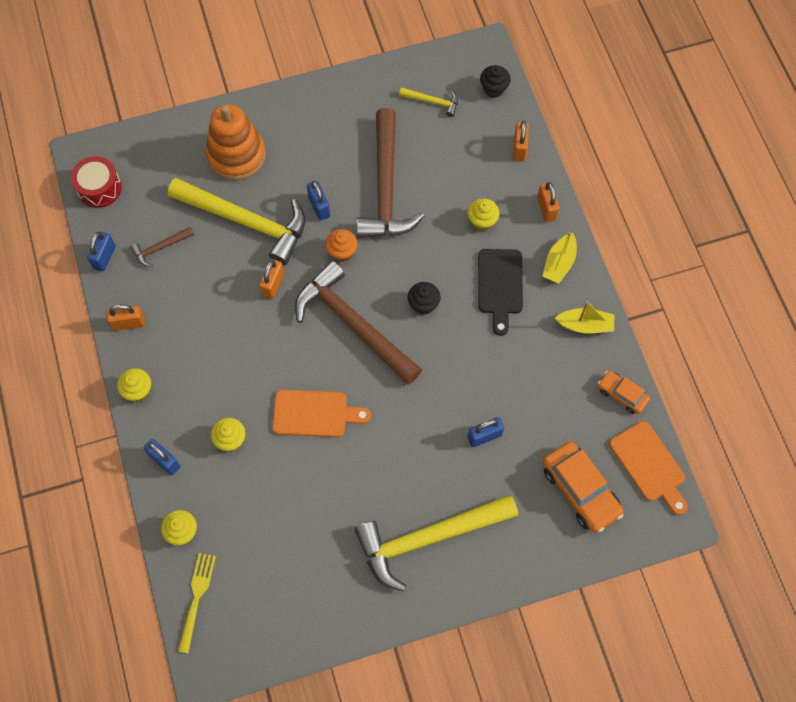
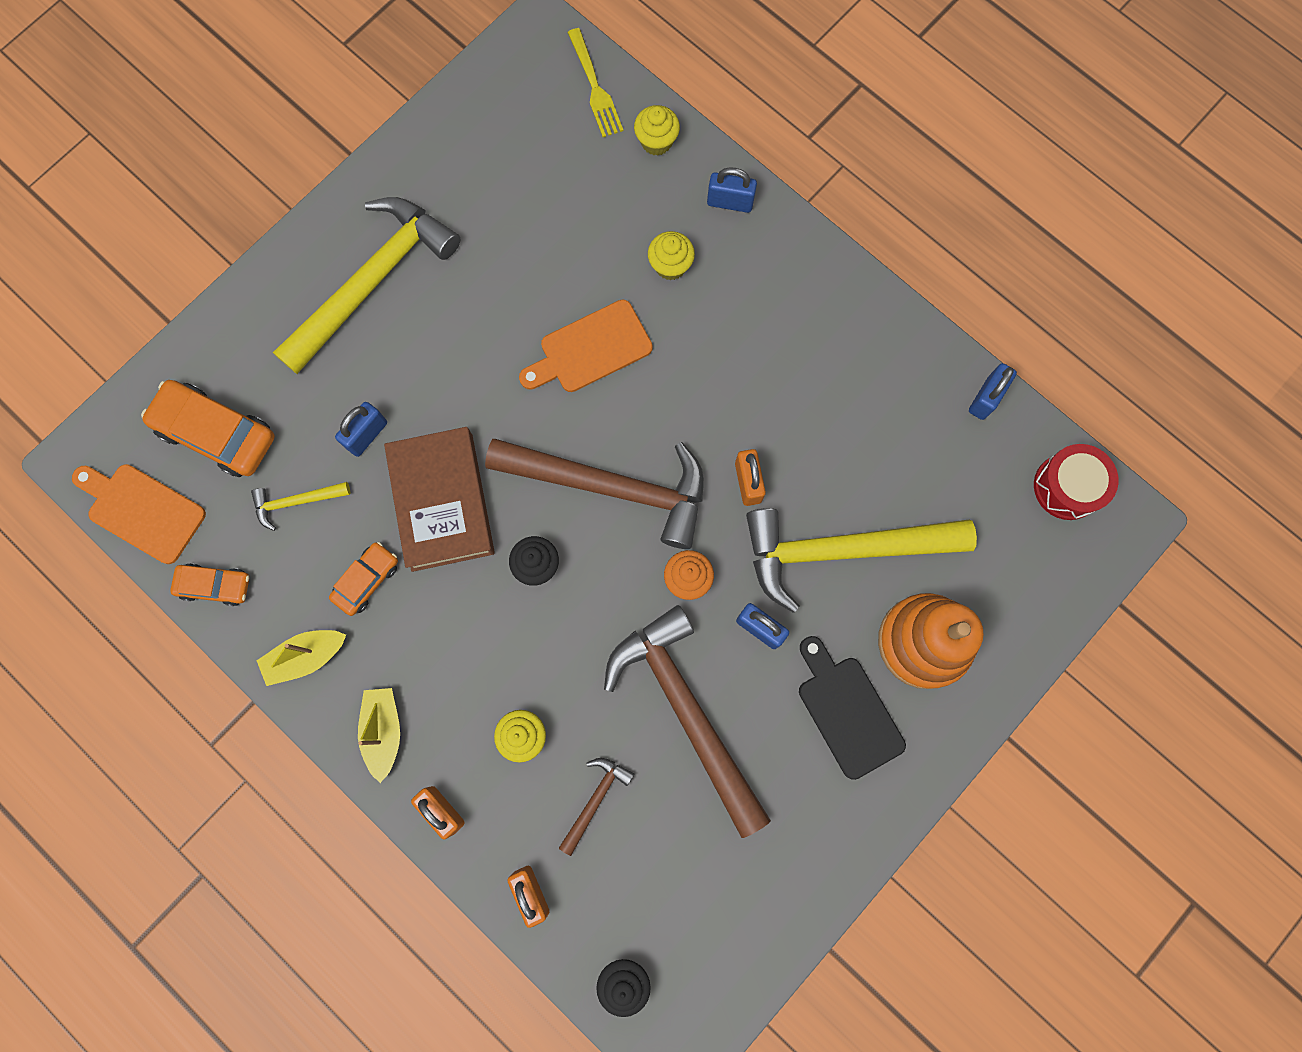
camera: 150 degrees right, 10 degrees up
(104, 257) = (986, 398): blue padlock -> blue padlock turned 45 degrees clockwise
(128, 323) = (891, 333): orange padlock -> none
(138, 391) = (818, 261): yellow cupcake -> none
(160, 248) = (926, 450): brown hammer -> brown hammer (595, 800)
(432, 102) = (703, 900): yellow hammer -> yellow hammer (296, 502)
(459, 370) = (442, 502): none -> brown book
(500, 285) = (449, 650): black cutting board -> black cutting board (847, 711)
(528, 349) = (367, 580): none -> orange car

